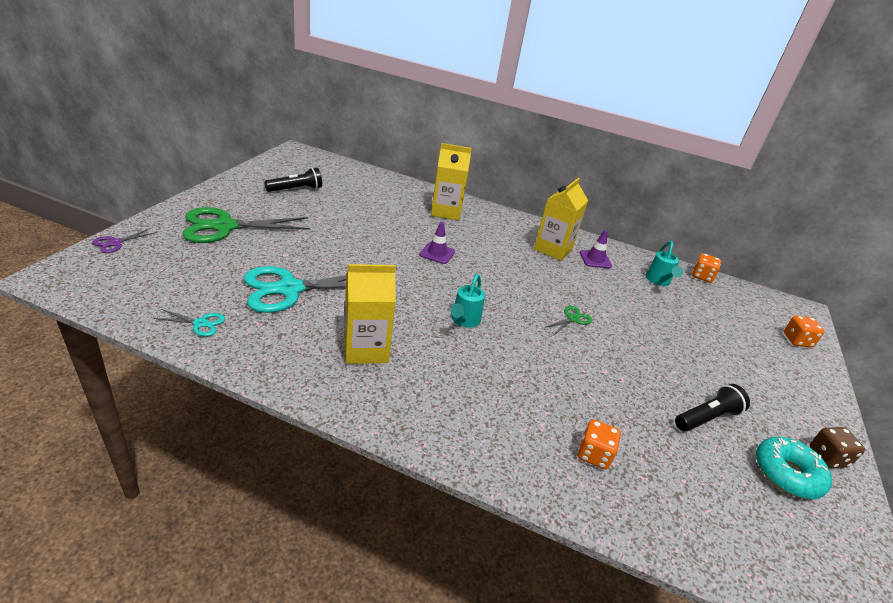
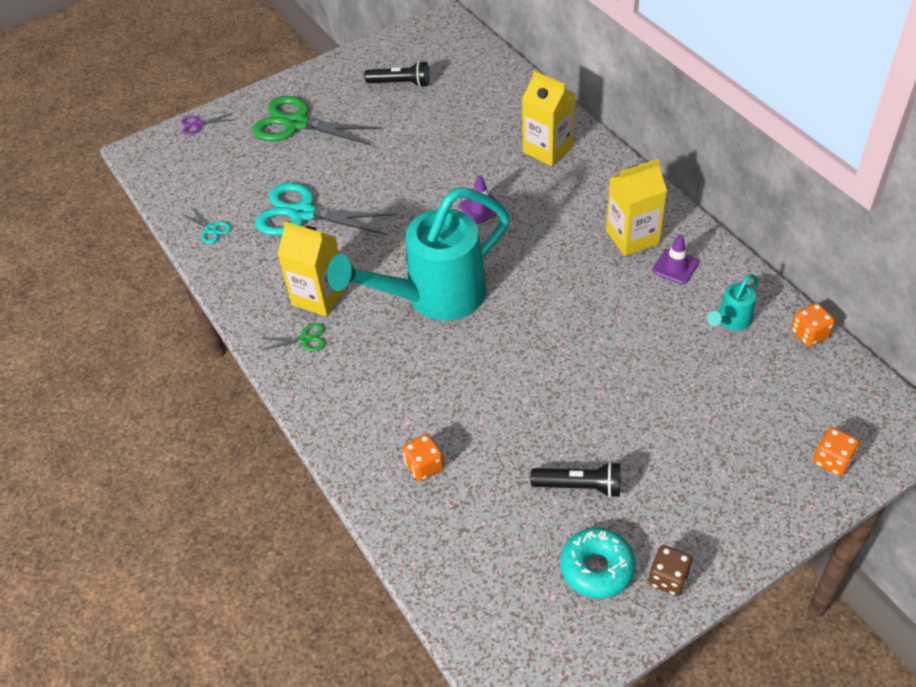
camera: 45 degrees right, 15 degrees up
(464, 321) = (433, 297): turquoise watering can -> turquoise watering can, size x2.40
(572, 318) = (554, 332): green scissors -> green scissors (305, 339)

